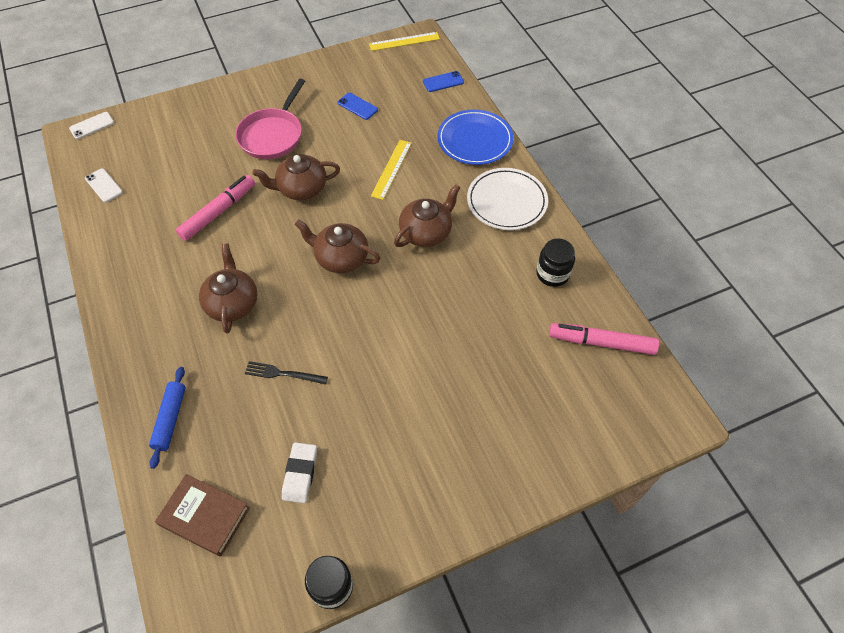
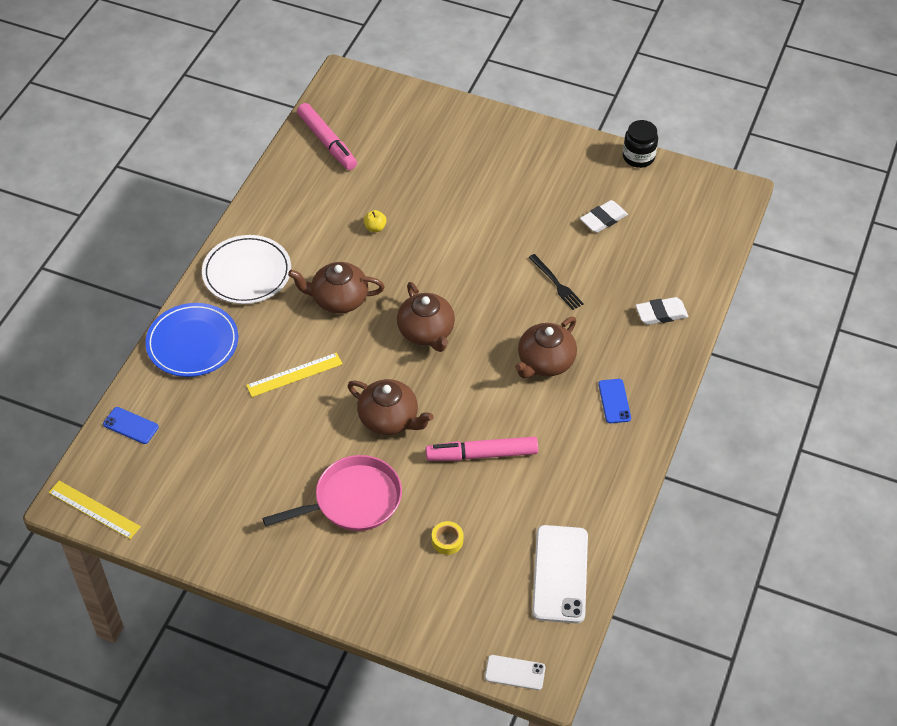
camera: 135 degrees left, 5 degrees down
(104, 185) = (560, 574): white phone -> white phone, size x1.90
(170, 419) = (661, 314): blue rolling pin -> white eraser
(193, 155) = (447, 540): none -> yellow tape
(205, 516) = (684, 241): brown book -> none
(357, 106) = (240, 466): blue phone -> blue phone (614, 401)
(470, 303) = (375, 228): none -> yellow apple
(552, 274) = (294, 201): black jar -> none

